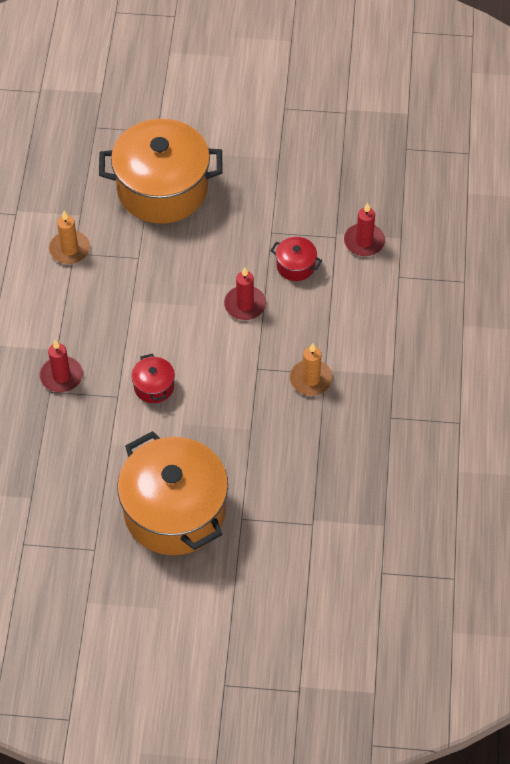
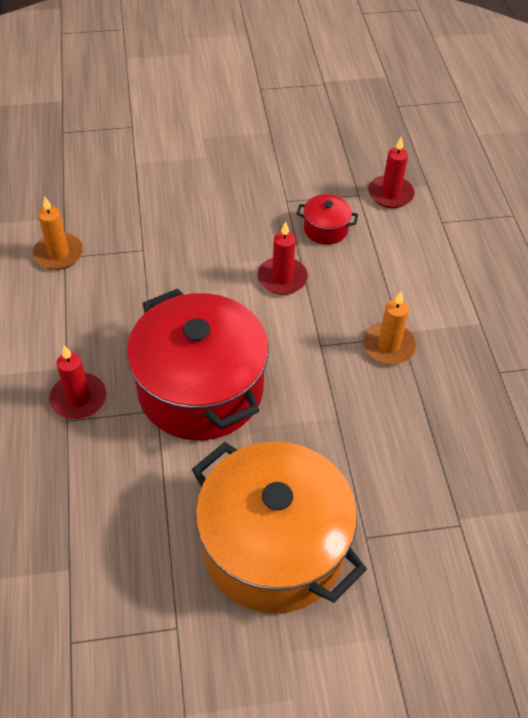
camera: 15 degrees left, 5 degrees down
(154, 386) = (200, 389): red pot -> red pot, size x2.41
(162, 189) = (152, 178): orange pot -> none

